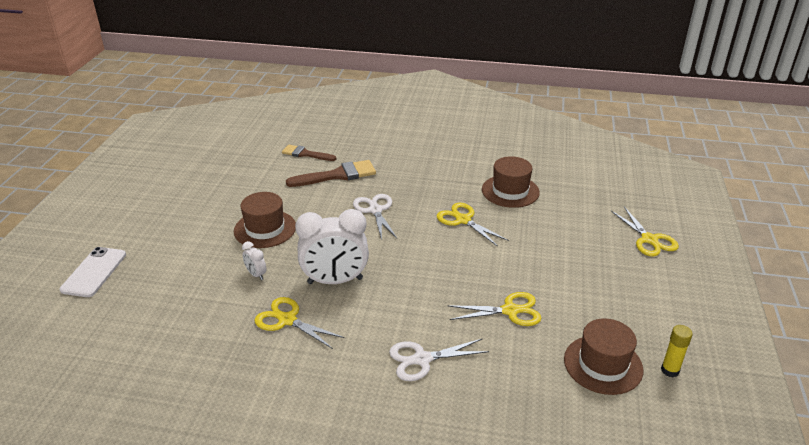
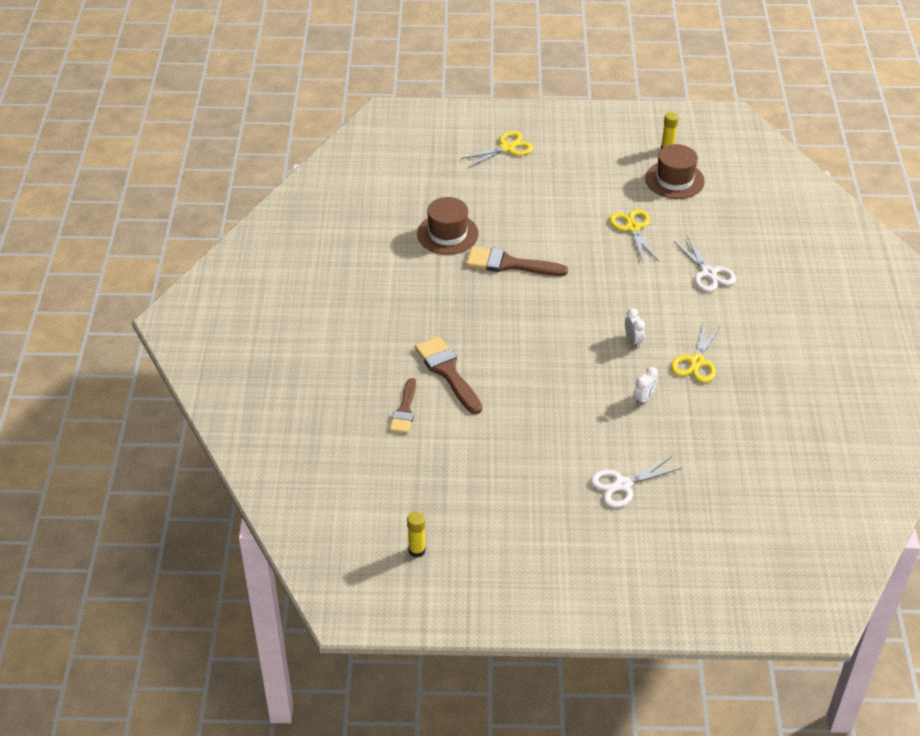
camera: 100 degrees left, 10 degrees up
(94, 272) = (685, 530): white phone -> none
(175, 148) = (417, 550): none -> yellow glue stick
(265, 229) = (569, 410): brown hat -> none
(335, 281) = (633, 340): white clock -> white clock, size x0.43
(375, 210) = (510, 330): white scissors -> white scissors (622, 485)
(463, 220) = (509, 264): yellow scissors -> brown brush

